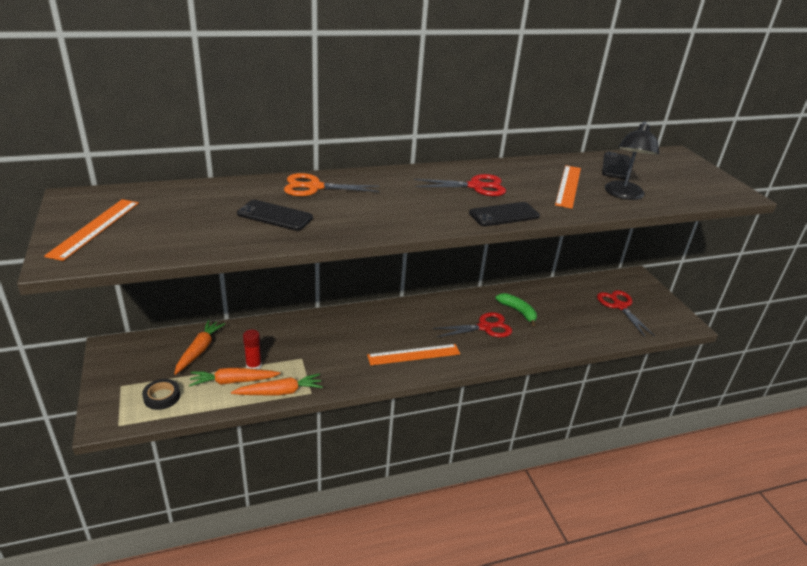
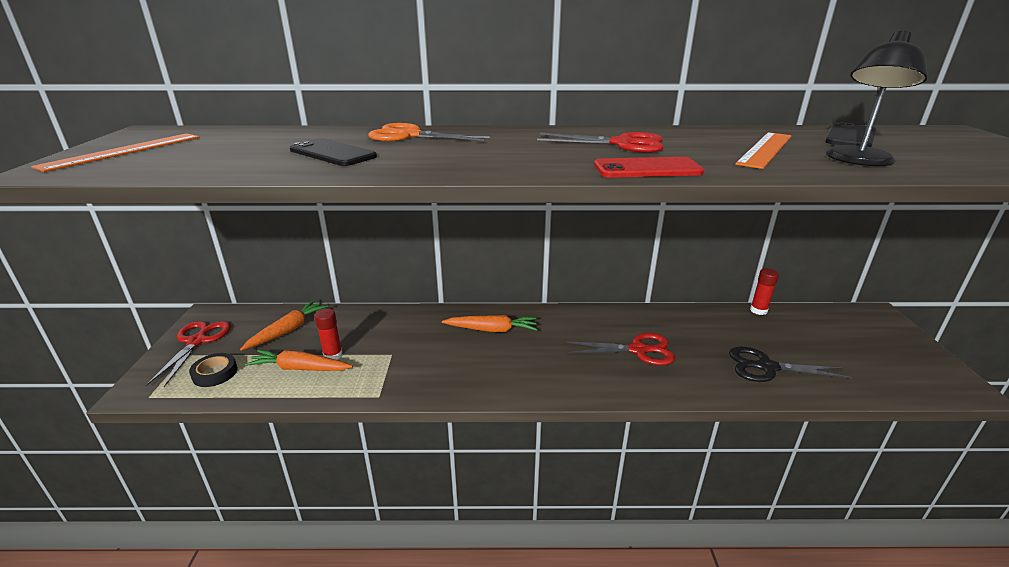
camera: 20 degrees right, 5 degrees down
(279, 392) = (343, 389): orange carrot -> orange carrot (492, 330)
(414, 354) = (529, 370): orange ruler -> none
(504, 215) = (647, 169): black phone -> red phone
(518, 311) = (690, 337): green banana -> none
(559, 283) = (758, 310): none -> red glue stick
(572, 328) = (767, 367): none -> black scissors
(620, 306) = (848, 348): red scissors -> red scissors (197, 341)

